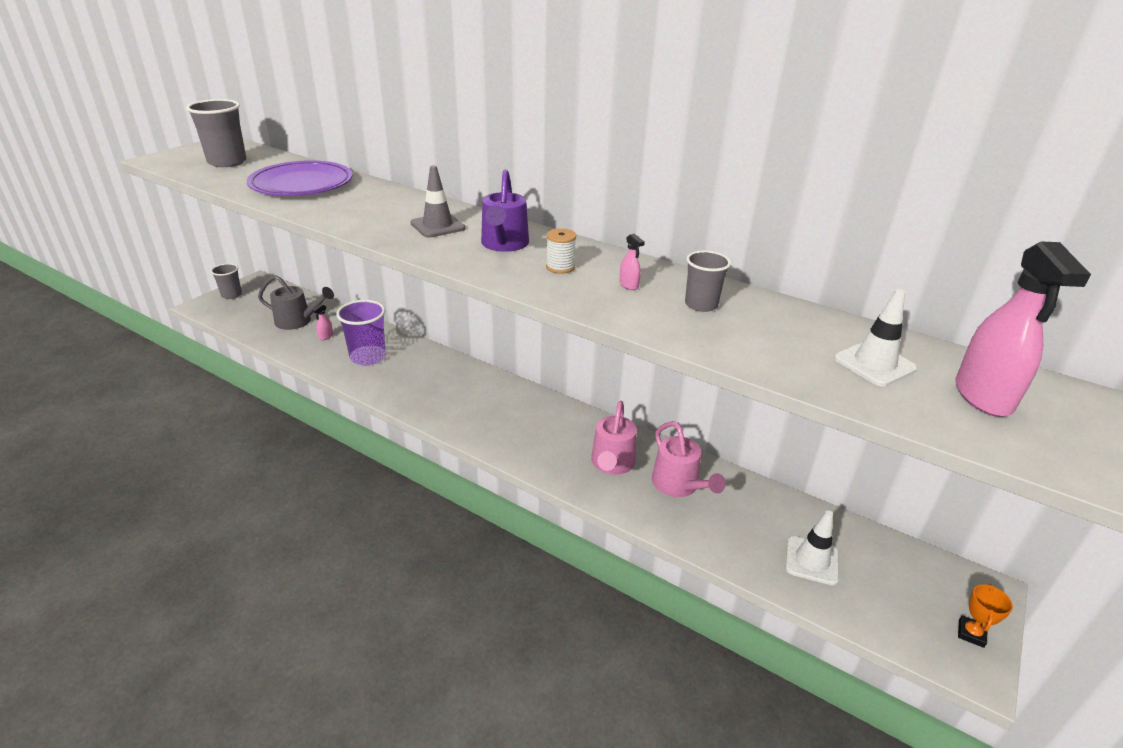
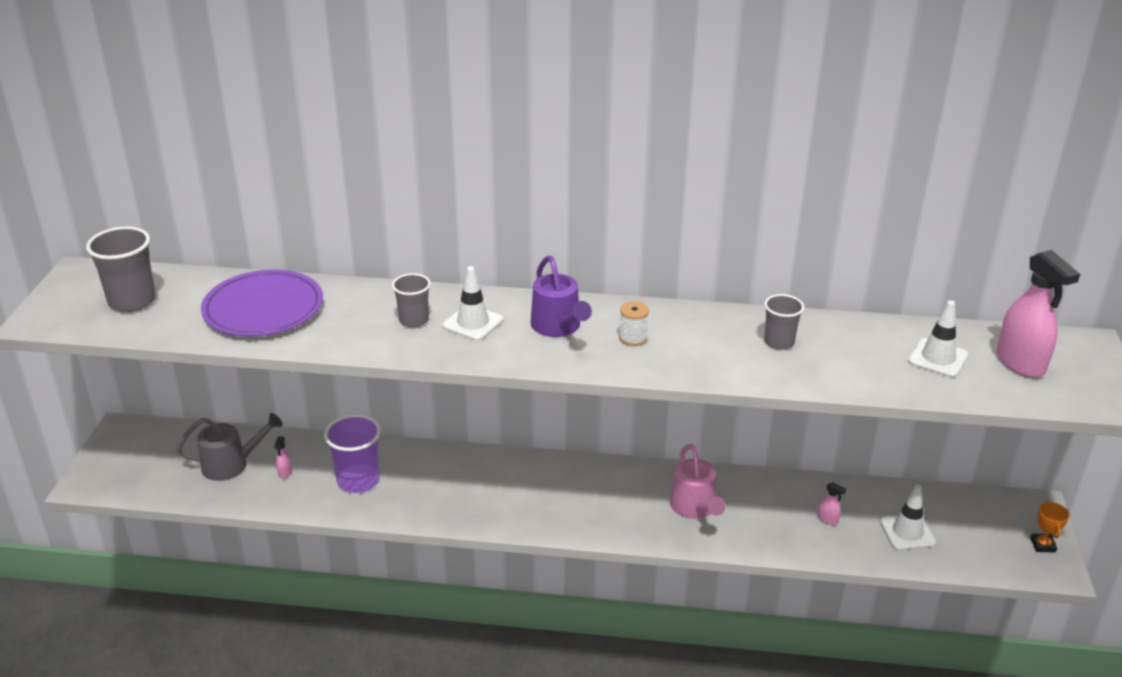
camera: 25 degrees left, 0 degrees up
(231, 295) = (108, 457): grey cup -> grey cup (414, 320)
(438, 226) = (473, 323): grey traffic cone -> white traffic cone
(629, 285) = (707, 340): pink spray bottle -> pink spray bottle (828, 519)
(679, 486) = (765, 507): pink watering can -> none

